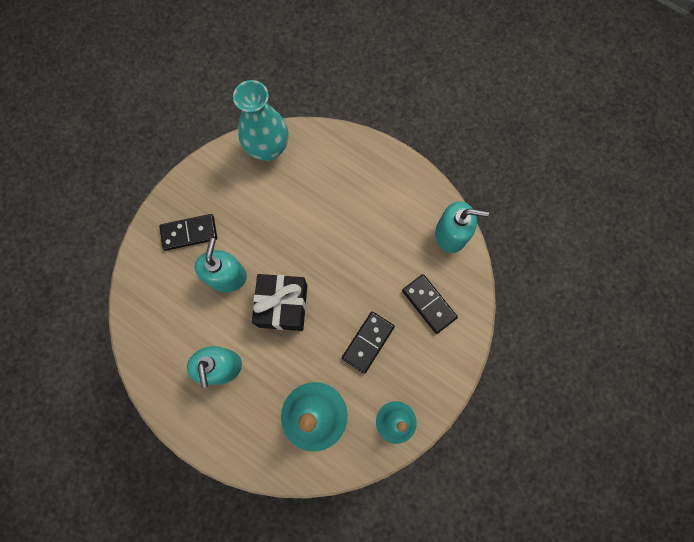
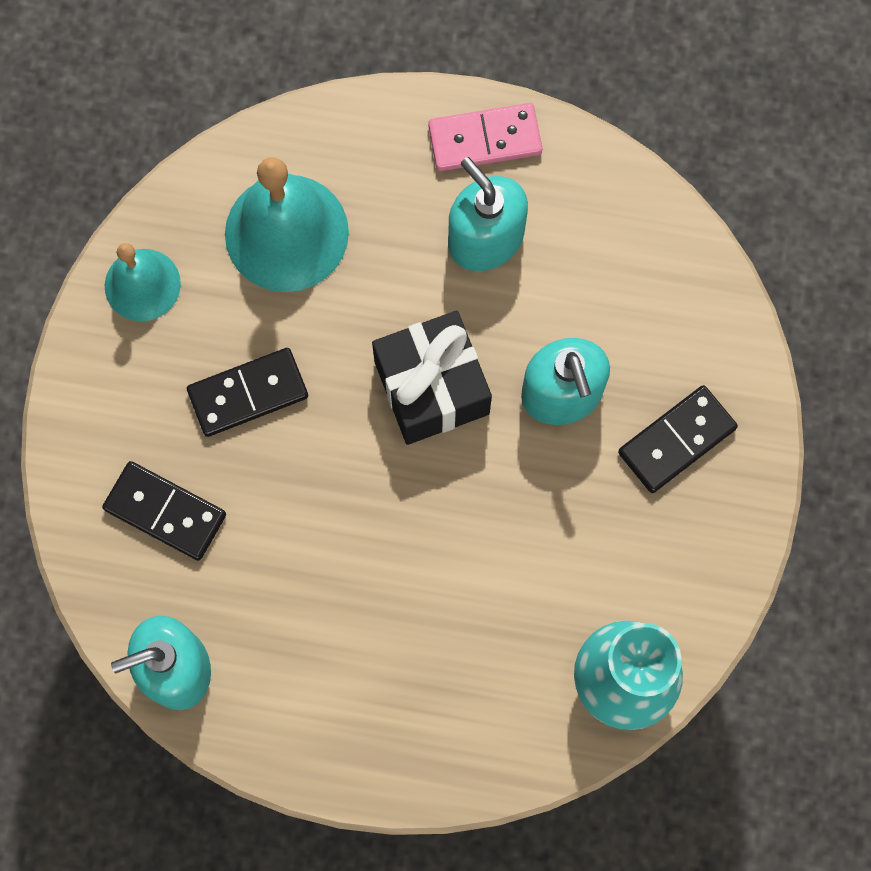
camera: 155 degrees right, 0 degrees up
(194, 419) = (485, 140): none -> pink domino
(368, 342) = (248, 393): black domino -> black domino turned 60 degrees clockwise

